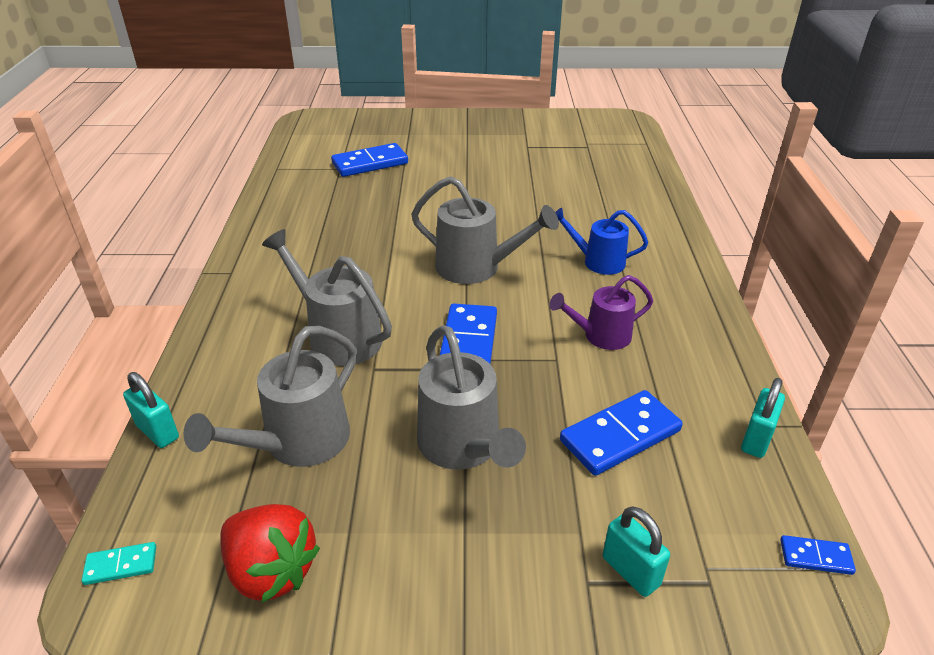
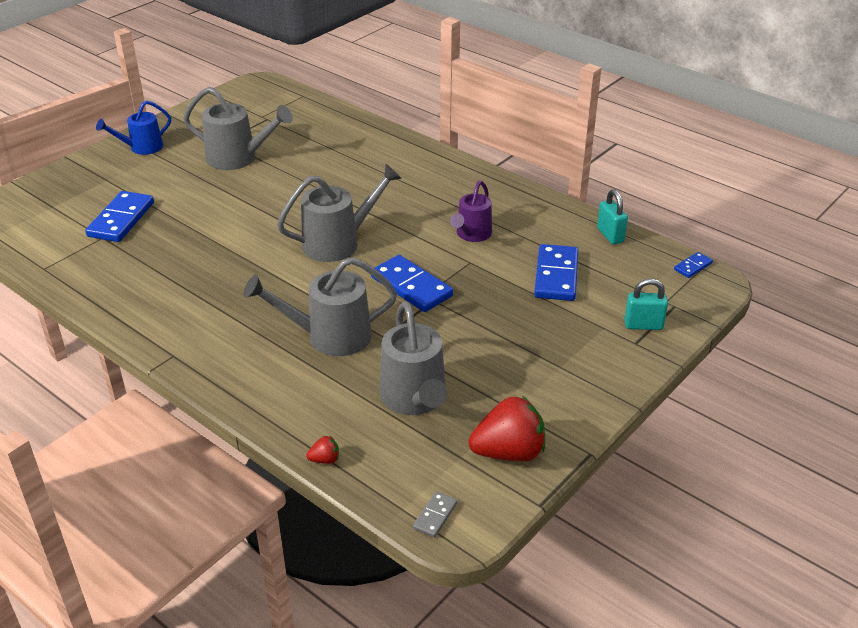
camera: 50 degrees left, 0 degrees up
(121, 565) = (435, 516): turquoise domino -> grey domino
(158, 432) = (325, 459): turquoise padlock -> red strawberry
(464, 447) = (498, 335): grey watering can -> grey watering can (238, 158)
(597, 261) = (402, 194): blue watering can -> blue watering can (141, 148)

